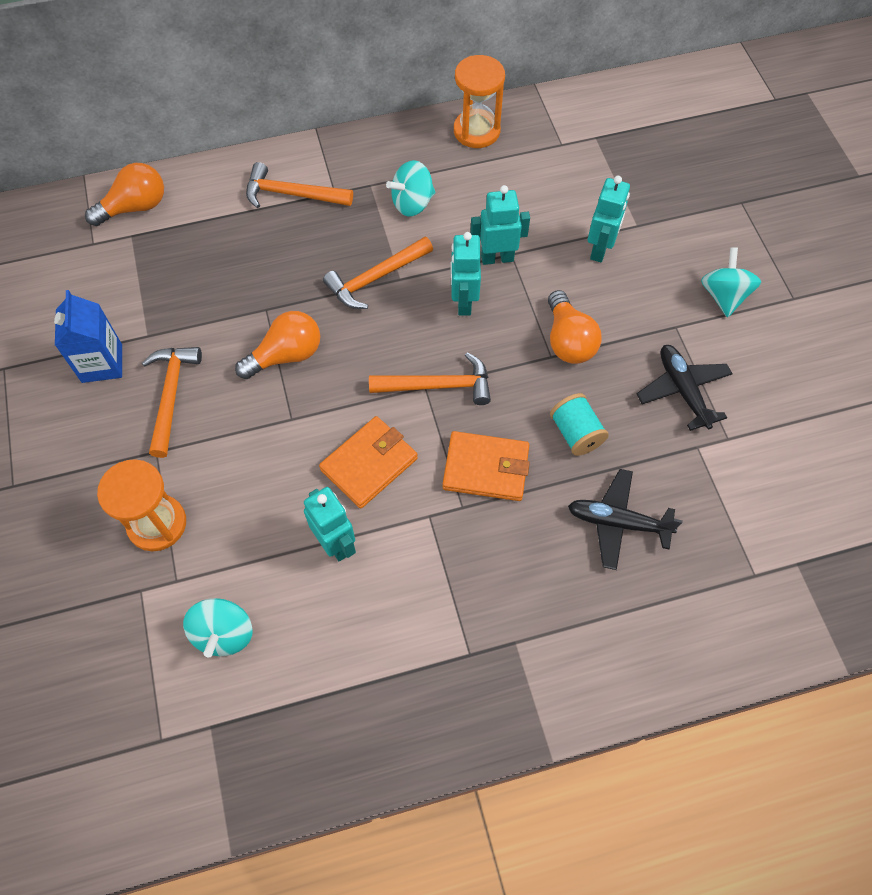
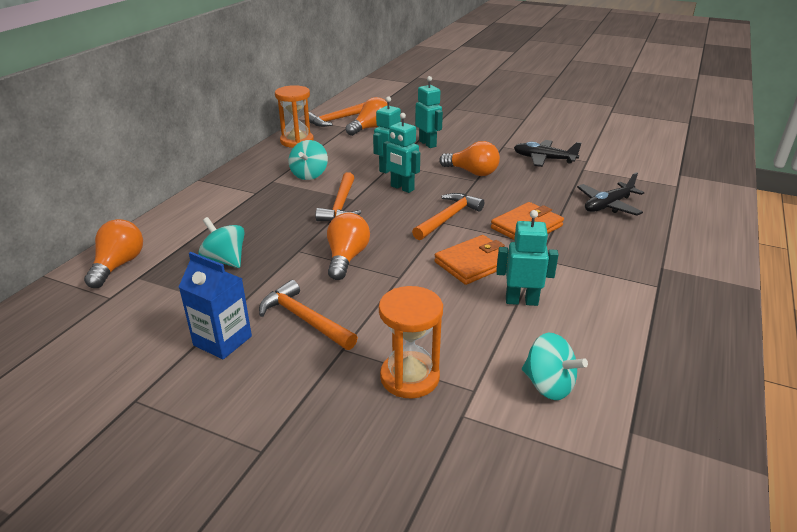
camera: 50 degrees left, 30 degrees down
(292, 194) = (229, 205): orange hammer -> orange hammer (336, 119)
(369, 464) = (474, 263): orange wallet -> orange wallet turned 60 degrees clockwise
(576, 433) = (535, 193): turquoise spool -> none
(583, 167) = (370, 128): none -> orange light bulb
(724, 296) = (501, 130): turquoise spinning top -> turquoise spinning top (225, 260)

